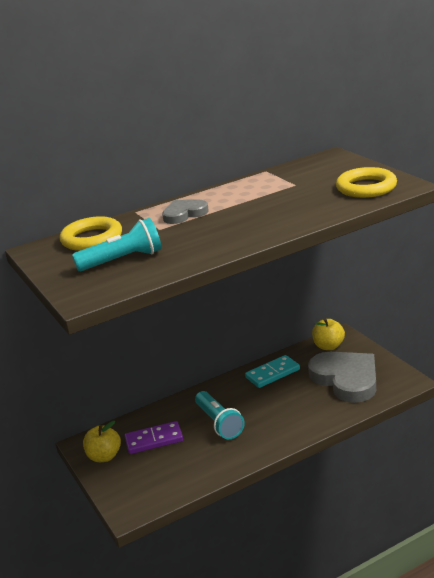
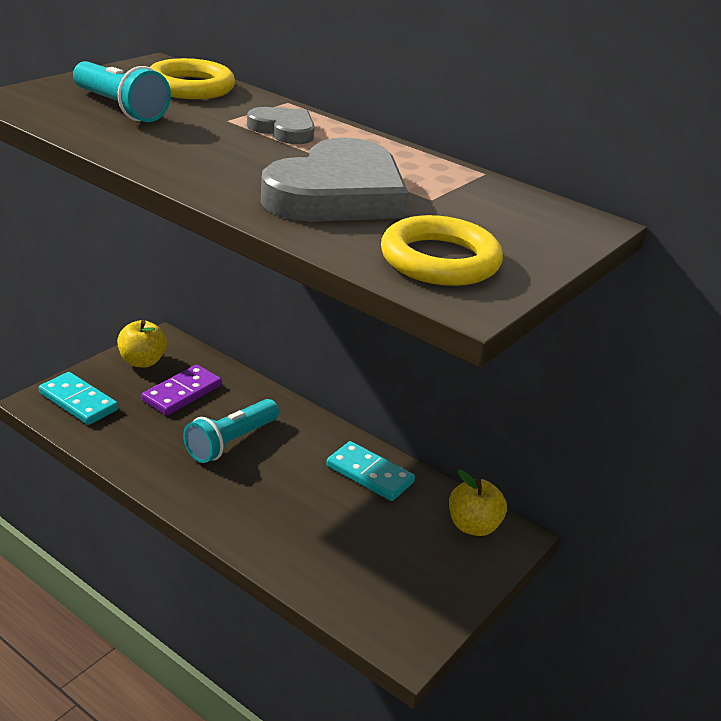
camera: 60 degrees right, 5 degrees up
(139, 491) = (78, 401): none -> turquoise domino
(154, 440) = (182, 393): purple domino -> purple domino turned 75 degrees clockwise
(346, 379) = (384, 560): grey heart -> grey heart (337, 194)

